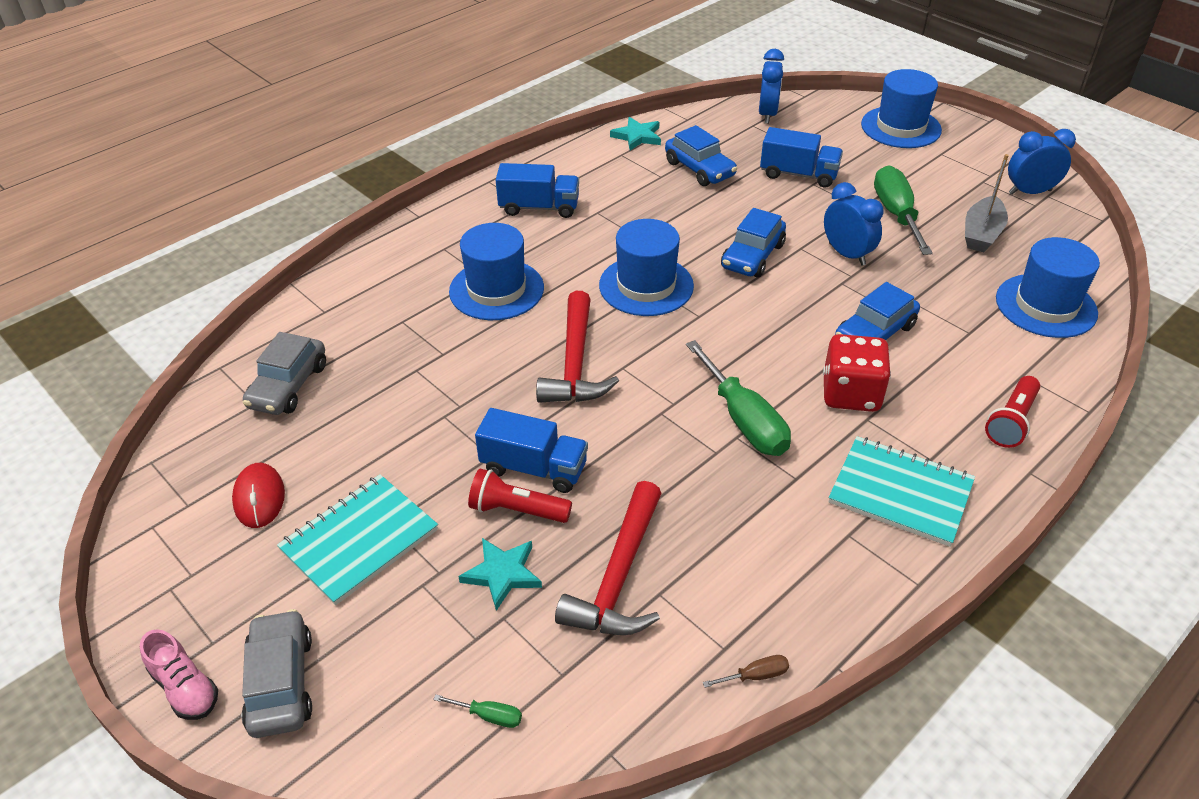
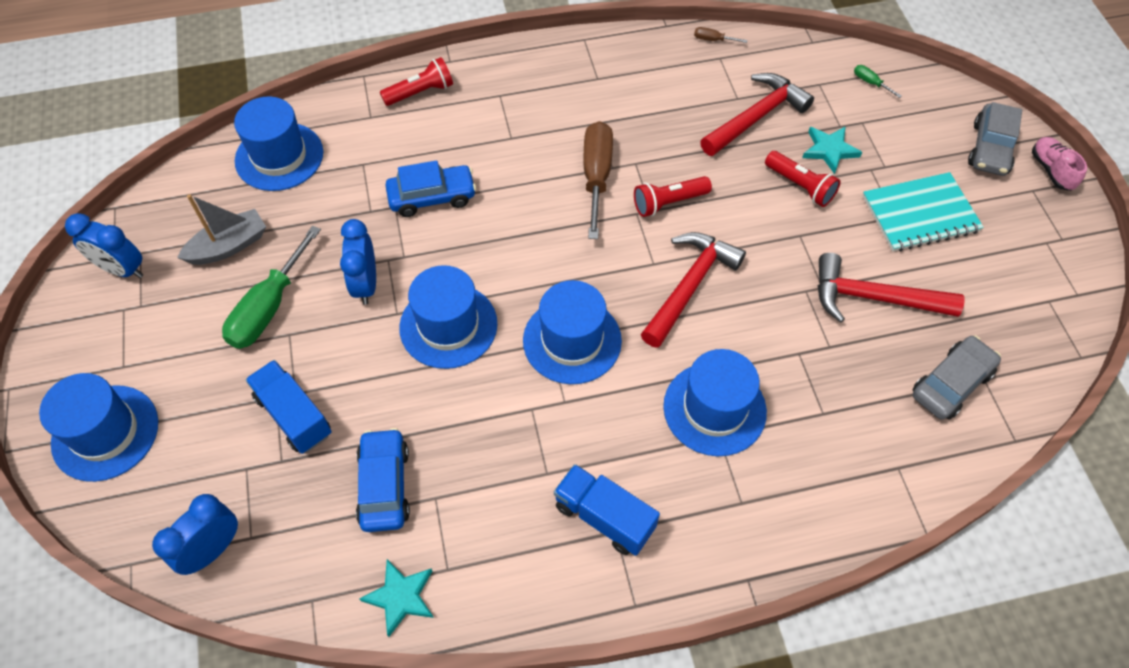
camera: 150 degrees left, 15 degrees up
(259, 498) = (990, 281): red mouse -> none
(387, 427) = (873, 298): none -> red hammer
(534, 468) = (773, 210): blue truck -> none
(649, 427) = (668, 203): none -> red flashlight
(744, 420) = (596, 176): green screwdriver -> brown screwdriver
(752, 256) = (448, 326): blue car -> blue hat
(851, 394) = (503, 159): red dice -> none
(900, 493) = (541, 85): turquoise notebook -> none

